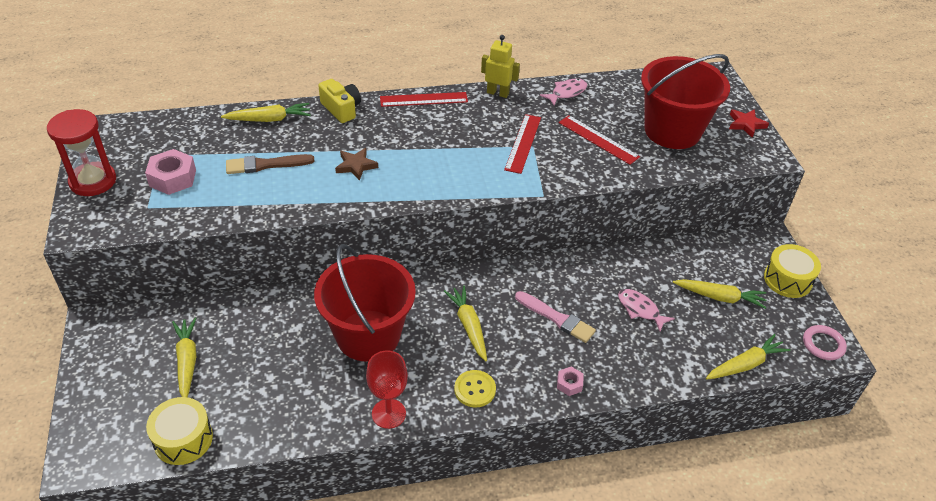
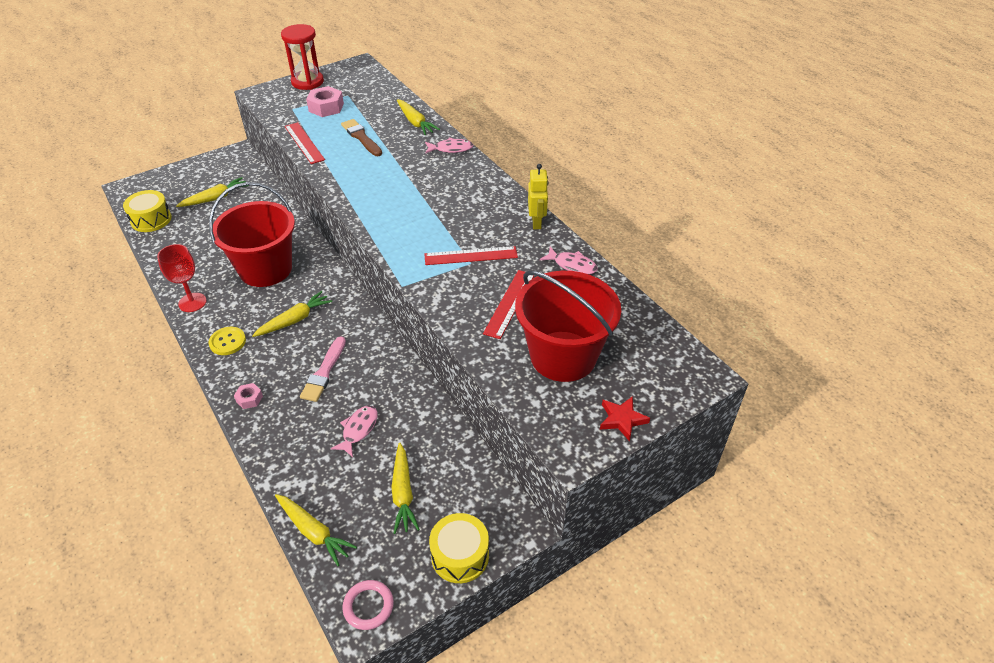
camera: 70 degrees right, 0 degrees up
(341, 109) = (451, 149): yellow camera -> pink fish
(356, 166) = (383, 176): brown star -> none
(424, 99) = (494, 184): red ruler -> red ruler (304, 143)

